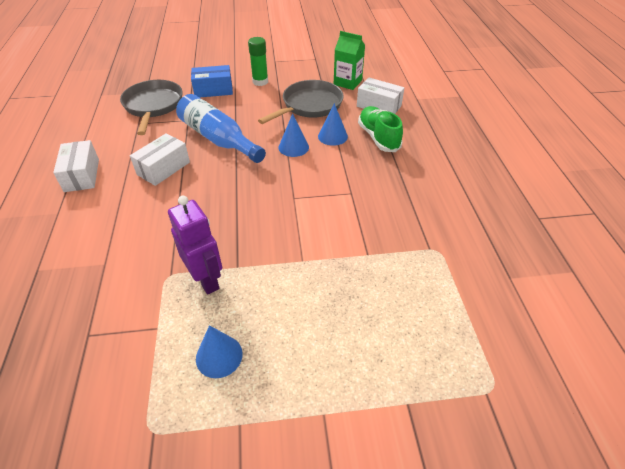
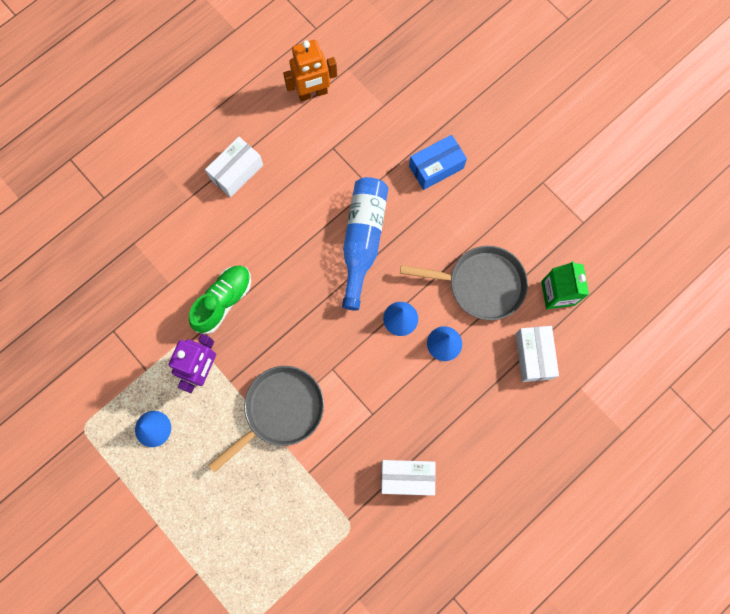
camera: 55 degrees right, 30 degrees up
(91, 115) = (313, 93): none -> orange robot
(153, 106) = (366, 135): grey pan -> grey pan (280, 410)
(163, 168) = (291, 229): white box -> white box (407, 477)
(213, 90) = (436, 167): blue box -> blue box turned 75 degrees counterclockwise
(260, 82) = (487, 200): green glue stick -> none
(378, 137) = (474, 389): green shoe -> green shoe (223, 301)

